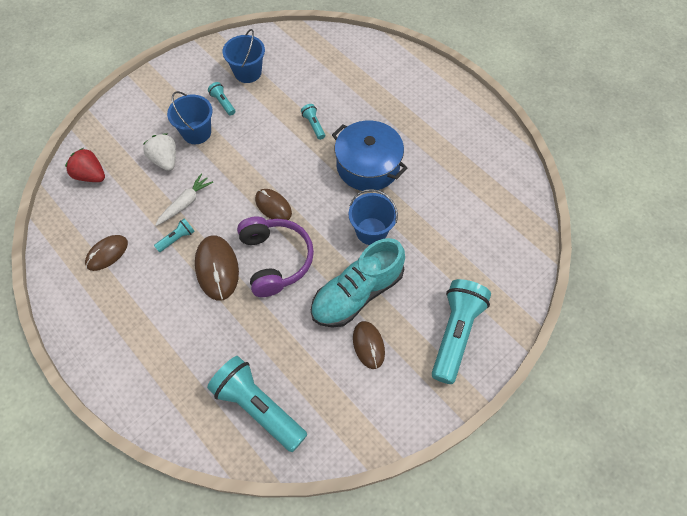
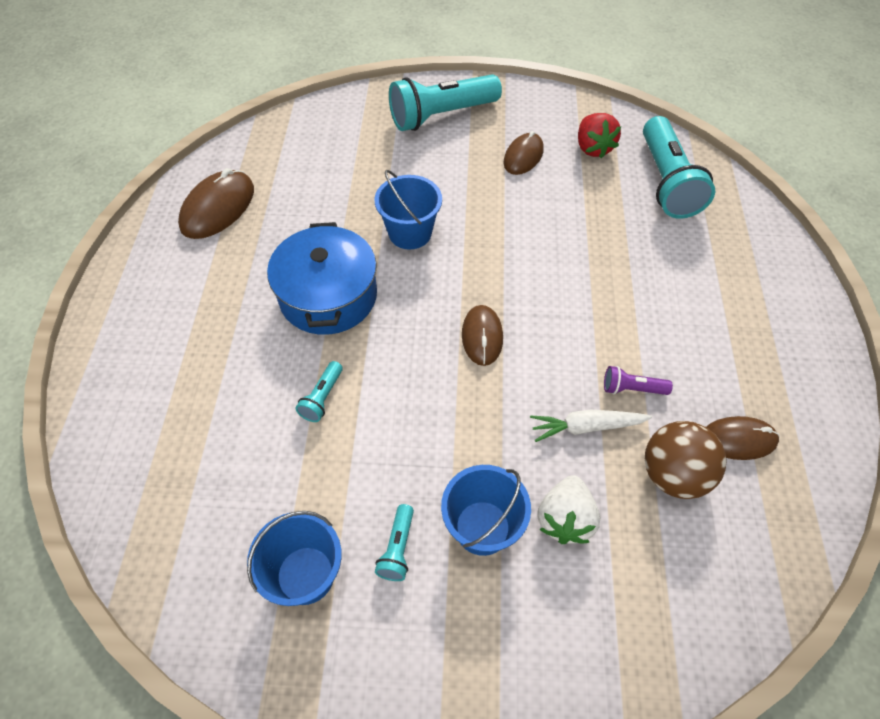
camera: 135 degrees left, 5 degrees down
(90, 175) = (698, 591): red strawberry -> red strawberry (593, 148)
(129, 213) = (673, 474): none -> brown ball
(177, 239) = (632, 388): turquoise flashlight -> purple flashlight
(217, 268) = (609, 319): brown mouse -> brown mouse (218, 208)
(275, 260) = (537, 280): purple headphones -> none
(357, 294) = (488, 196): turquoise shoe -> none

